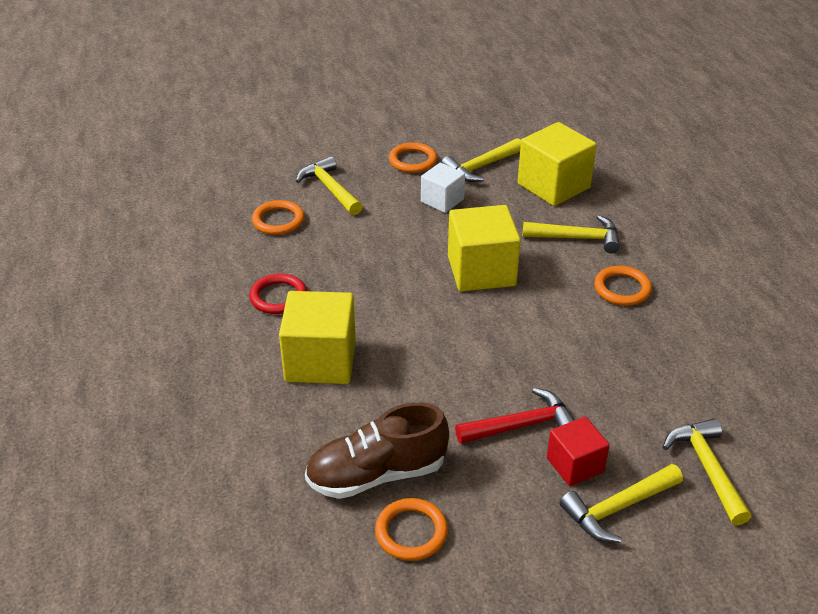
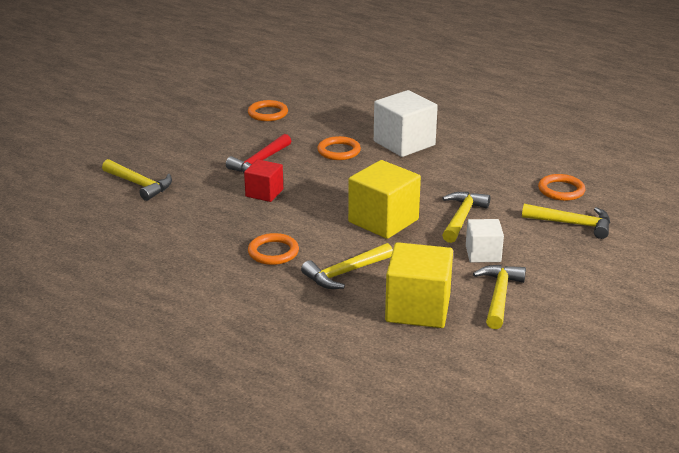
camera: 140 degrees right, 10 degrees down
(278, 297) = (478, 157): red ring -> none
(320, 361) = (404, 143): yellow cube -> white cube
(376, 474) = (309, 121): brown shoe -> none
(413, 161) = (558, 274): orange ring -> orange ring (339, 151)
(575, 465) = (214, 159): red cube -> red cube (264, 193)
(617, 508) = (177, 154): yellow hammer -> yellow hammer (462, 217)

